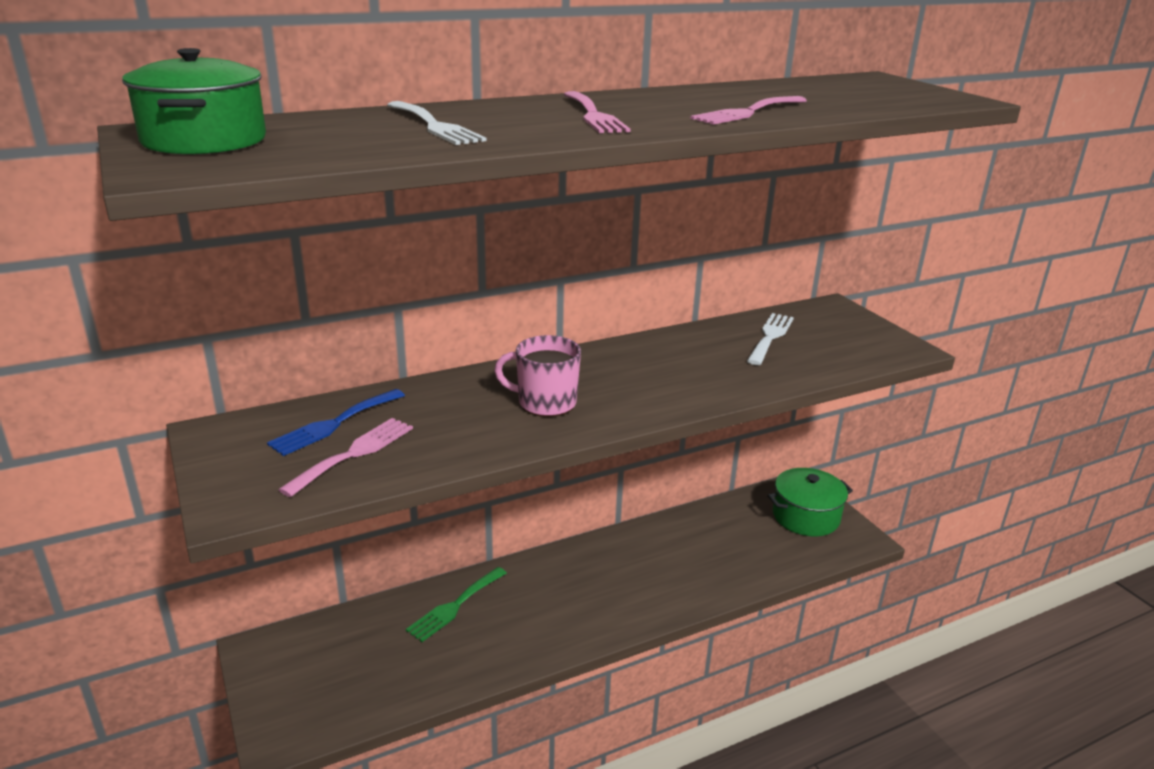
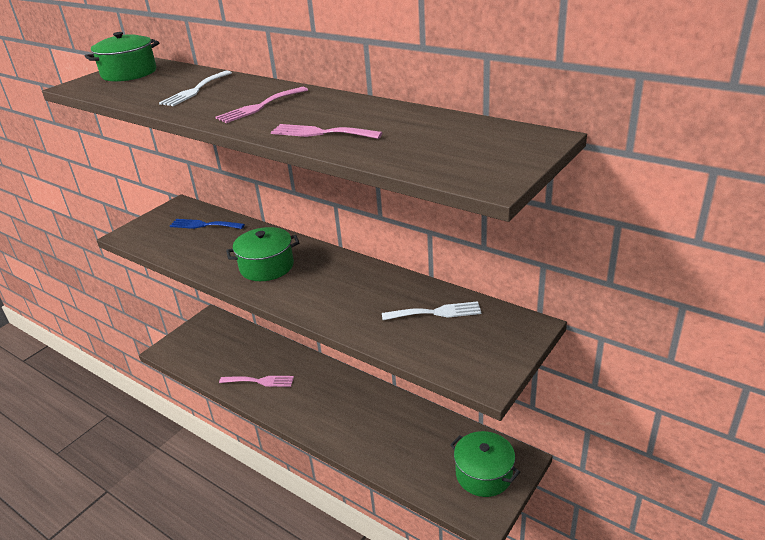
camera: 65 degrees right, 5 degrees up
(354, 453) = (181, 240): pink fork -> pink fork (260, 381)
(455, 606) = (274, 357): green fork -> none
(545, 403) = (267, 266): pink mug -> green pot

